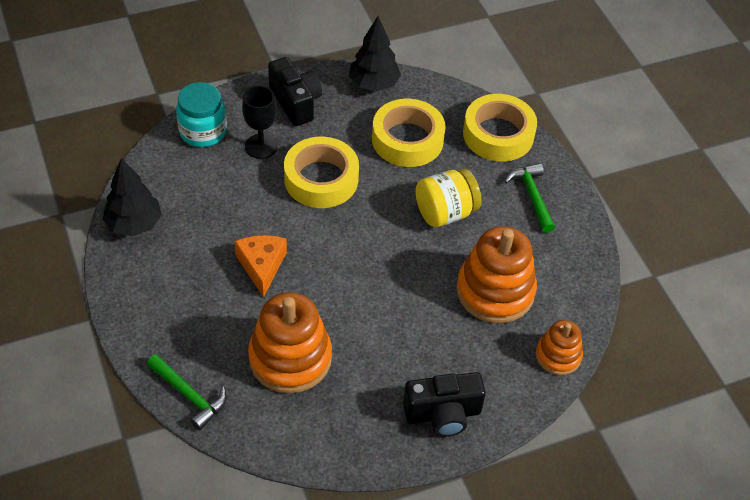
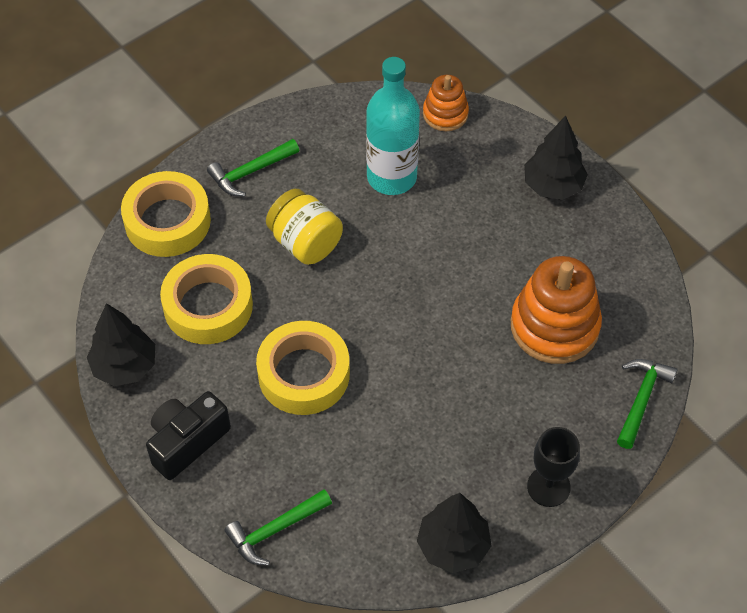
camera: 105 degrees left, 5 degrees up
(203, 131) = (275, 530): turquoise jar -> green hammer
(261, 146) = (276, 455): black goblet -> black goblet (548, 487)
(261, 266) = (453, 391): orange cheese -> none
(443, 414) = (553, 186): black camera -> black tree
(495, 291) = (391, 177): orange stacking toy -> turquoise bottle

